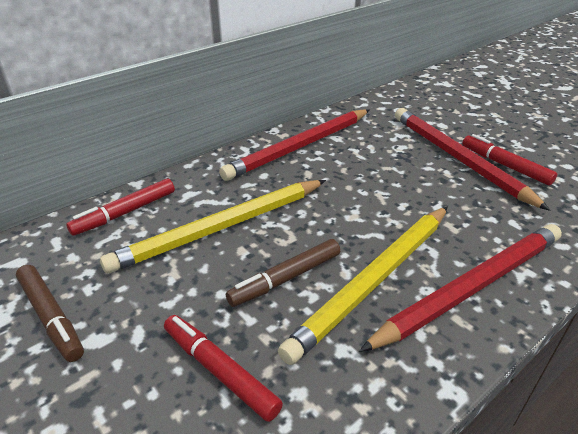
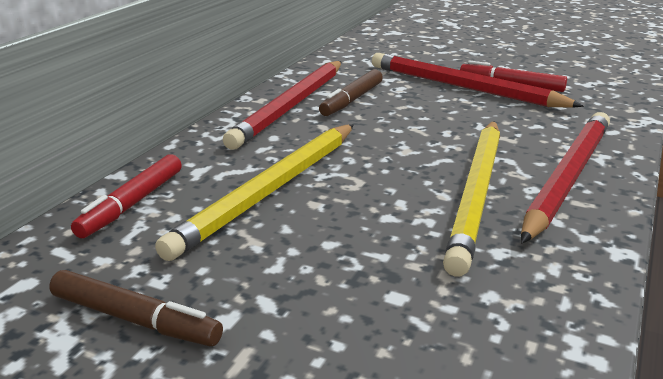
camera: 25 degrees left, 10 degrees down
(219, 371) = (393, 304): red marker -> none
(285, 279) = (387, 214): brown marker -> brown marker (352, 100)

